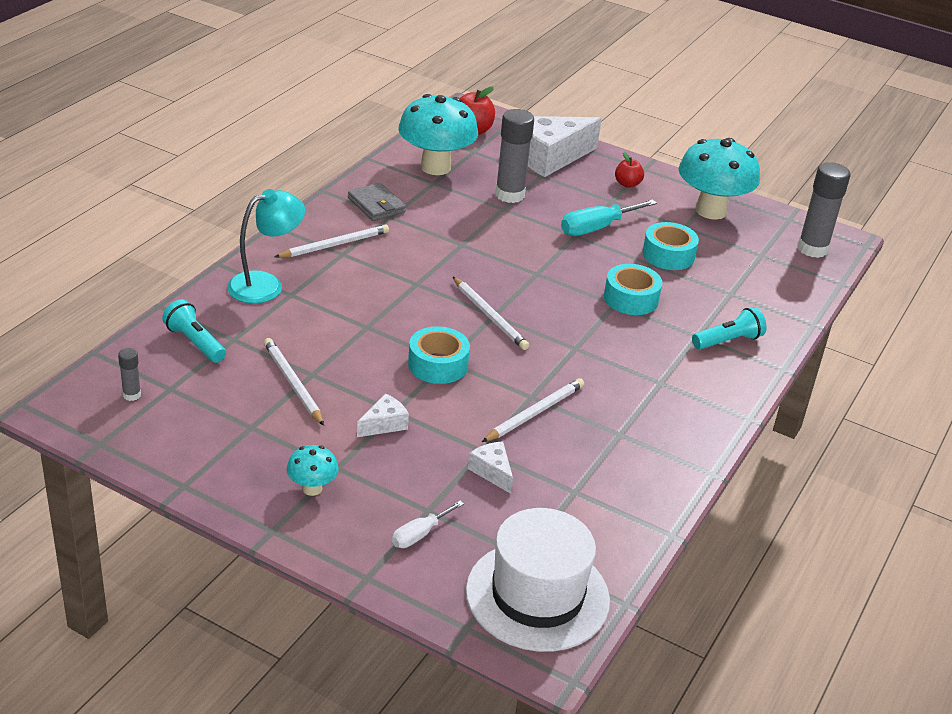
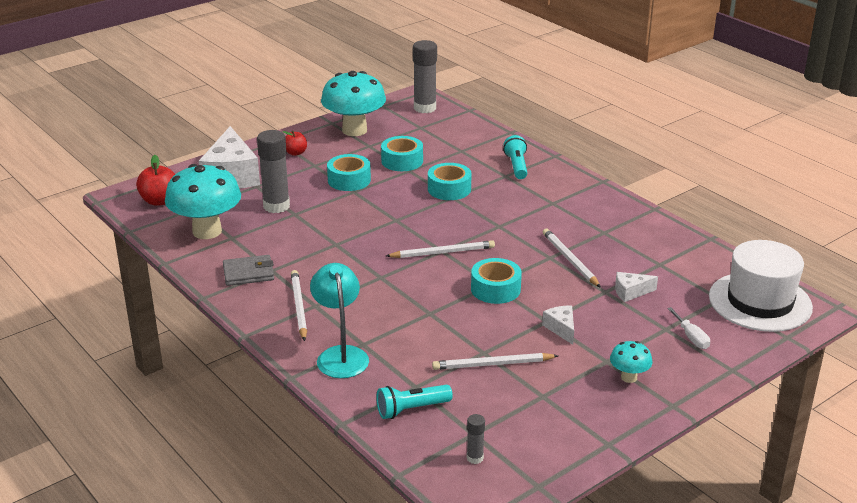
camera: 65 degrees left, 5 degrees down
(597, 228) = (349, 180): turquoise screwdriver -> turquoise tape

